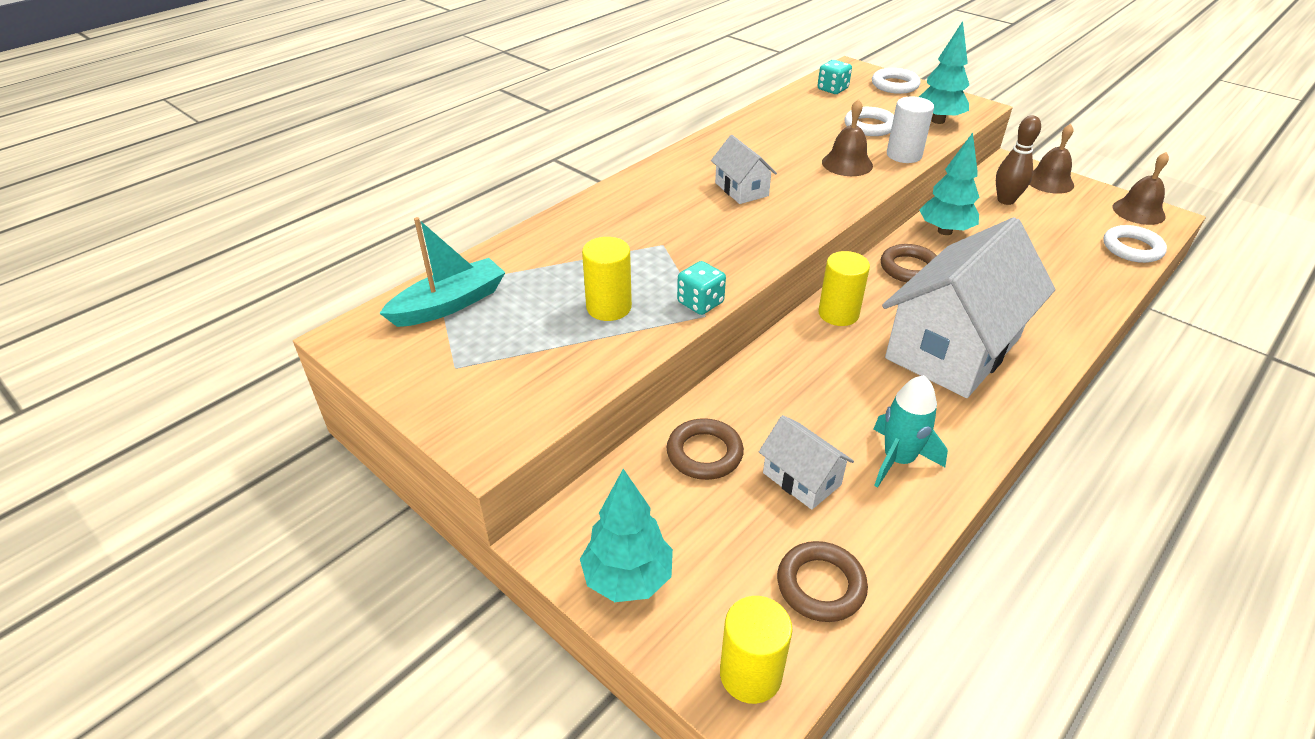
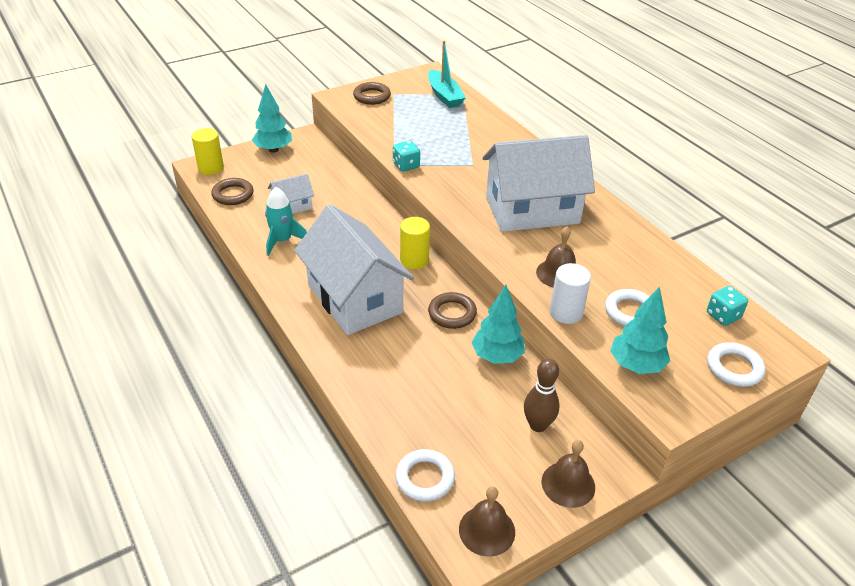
camera: 105 degrees right, 0 degrees up
(609, 307) = (417, 137): yellow cylinder -> none
(704, 453) = (327, 182): brown ring -> brown ring (372, 96)
(741, 189) = (532, 210): white house -> white house, size x2.23

